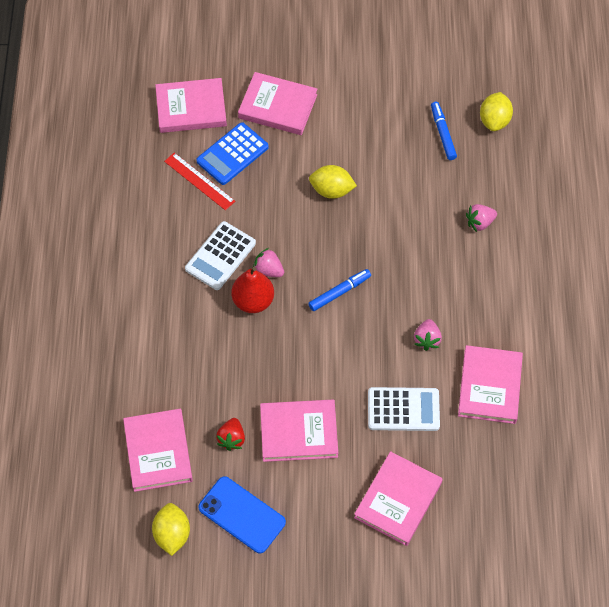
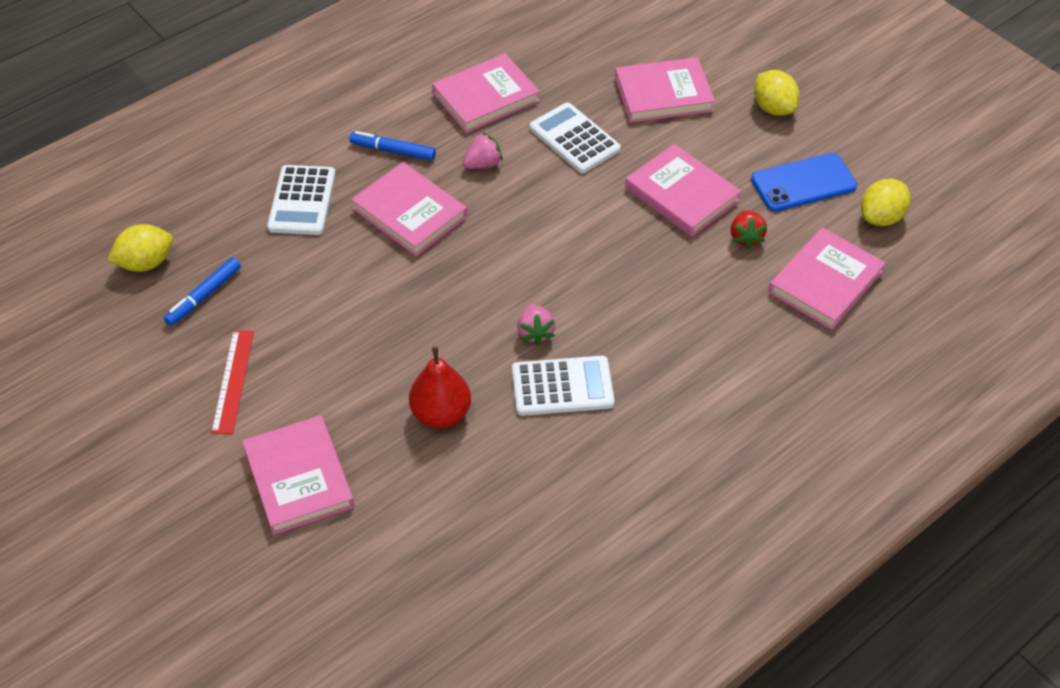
camera: 130 degrees left, 10 degrees down
(191, 108) = (384, 571): pink book -> pink book (410, 213)
(199, 181) = (485, 479): red ruler -> red ruler (233, 381)
(231, 439) = (746, 237): red strawberry -> red strawberry turned 120 degrees clockwise
(232, 154) = (414, 474): blue calculator -> none
(242, 515) = (803, 183): blue phone -> blue phone turned 75 degrees clockwise
(253, 301) = (585, 320): red pear -> red pear (441, 413)
(331, 190) = (376, 345): yellow lemon -> yellow lemon (773, 108)
(339, 292) = (499, 258): blue marker -> blue marker (393, 151)
(480, 223) = (302, 201): pink strawberry -> white calculator

